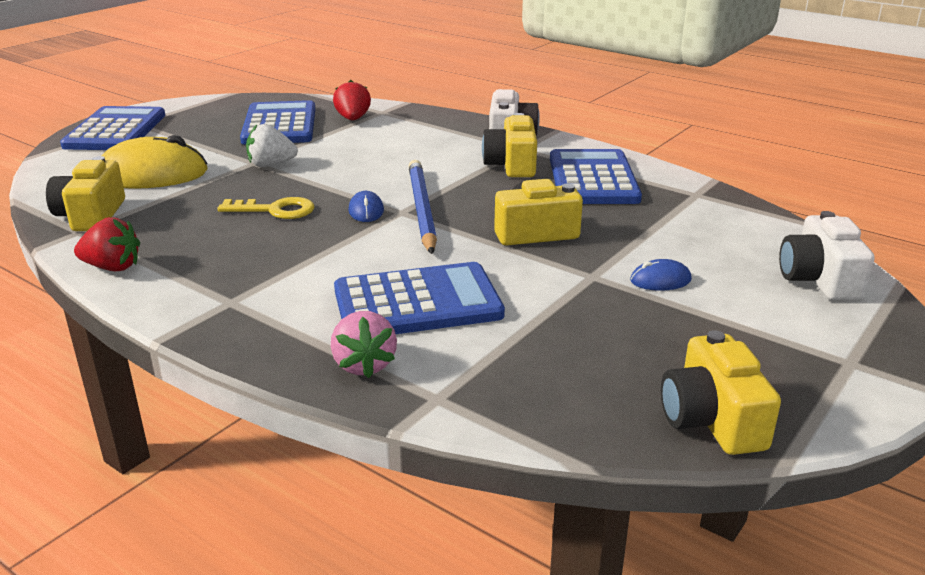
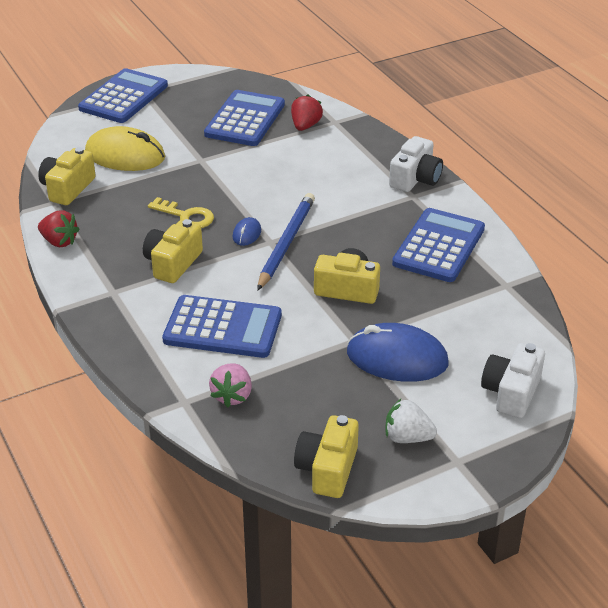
camera: 25 degrees right, 10 degrees up
(271, 165) = (211, 166): white strawberry -> white strawberry (407, 437)
(364, 365) = (159, 365): pink strawberry -> pink strawberry (232, 396)
(512, 165) = (388, 214): yellow camera -> yellow camera (173, 263)
(660, 280) = (397, 358): blue mouse -> blue mouse, size x2.21

